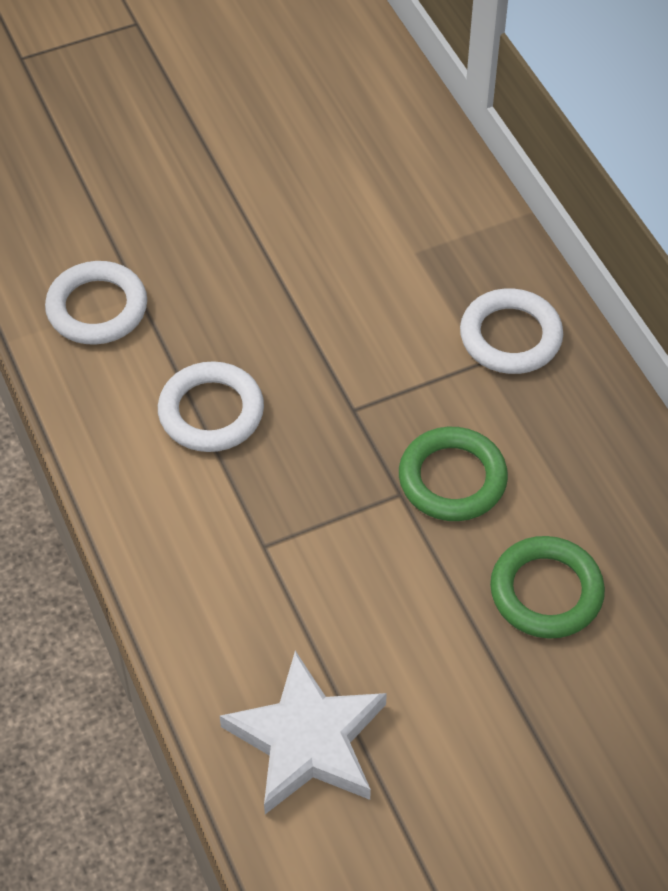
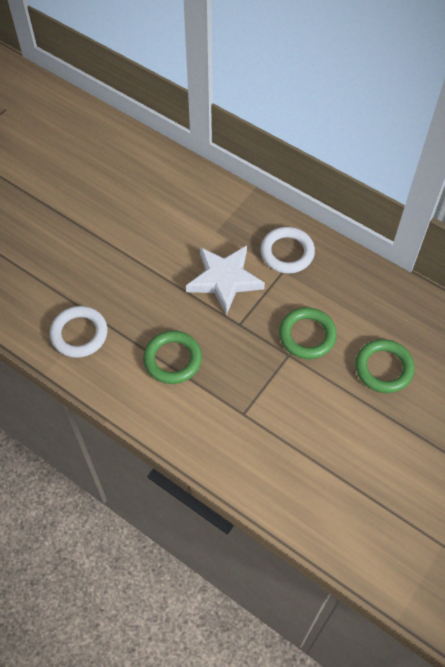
camera: 30 degrees left, 5 degrees up
(211, 412) = (172, 359): white ring -> green ring
(307, 740) = (327, 498): white star -> white star (224, 280)

